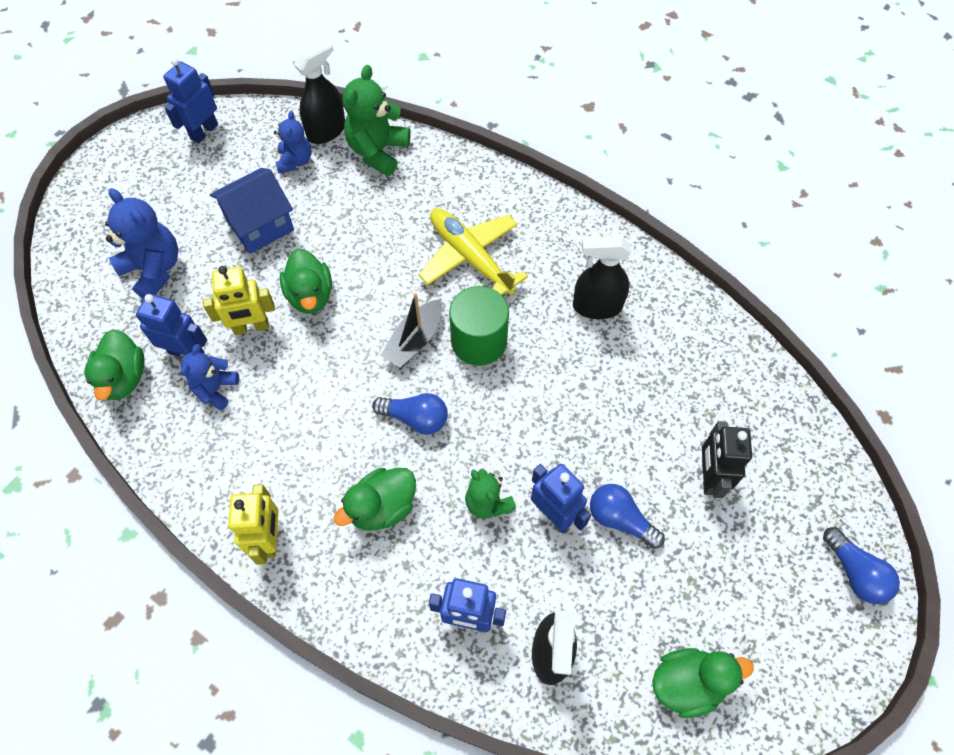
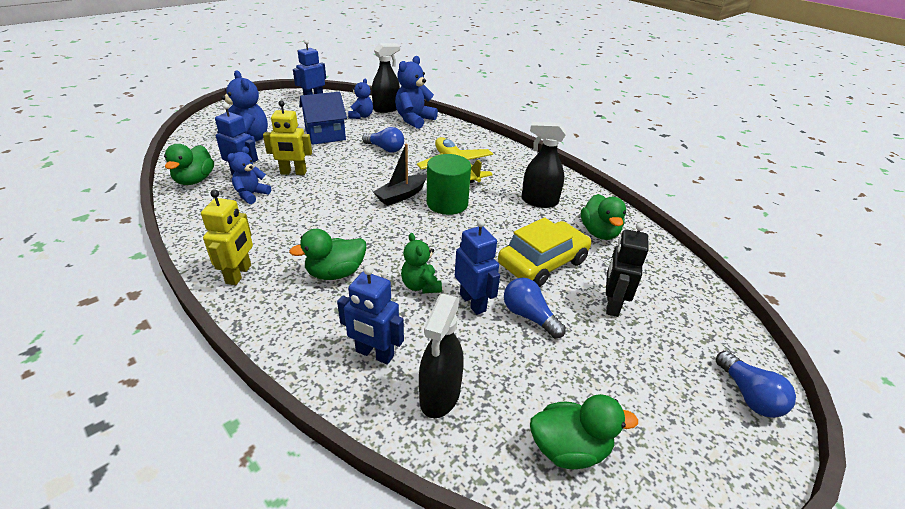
camera: 10 degrees right, 25 degrees down
(310, 295) = (340, 166): green duck -> green duck (599, 232)
(378, 151) = (414, 120): green teddy bear -> blue teddy bear
(415, 418) = (384, 232): blue light bulb -> blue light bulb (385, 149)
(620, 426) = (542, 262): none -> yellow car

